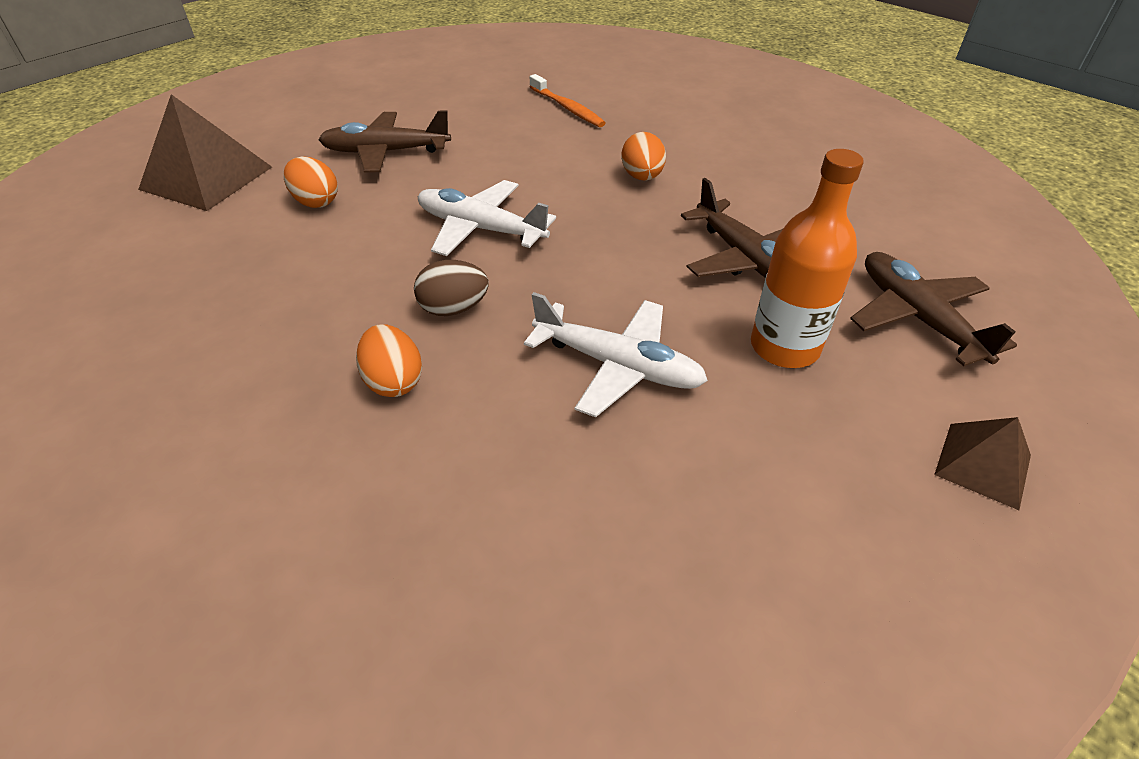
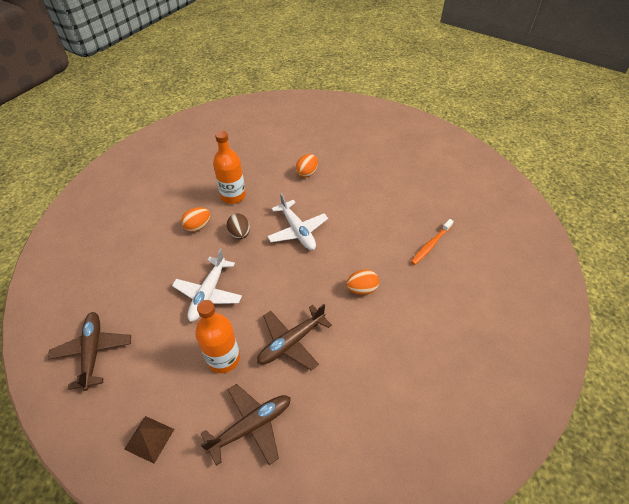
camera: 80 degrees right, 5 degrees up
(206, 178) = (317, 136): brown pyramid -> none
(318, 314) = (233, 196): none -> orange bottle
(386, 152) = (355, 183): brown plane -> brown plane (93, 352)
(480, 229) = (297, 231): white plane -> white plane turned 135 degrees clockwise

